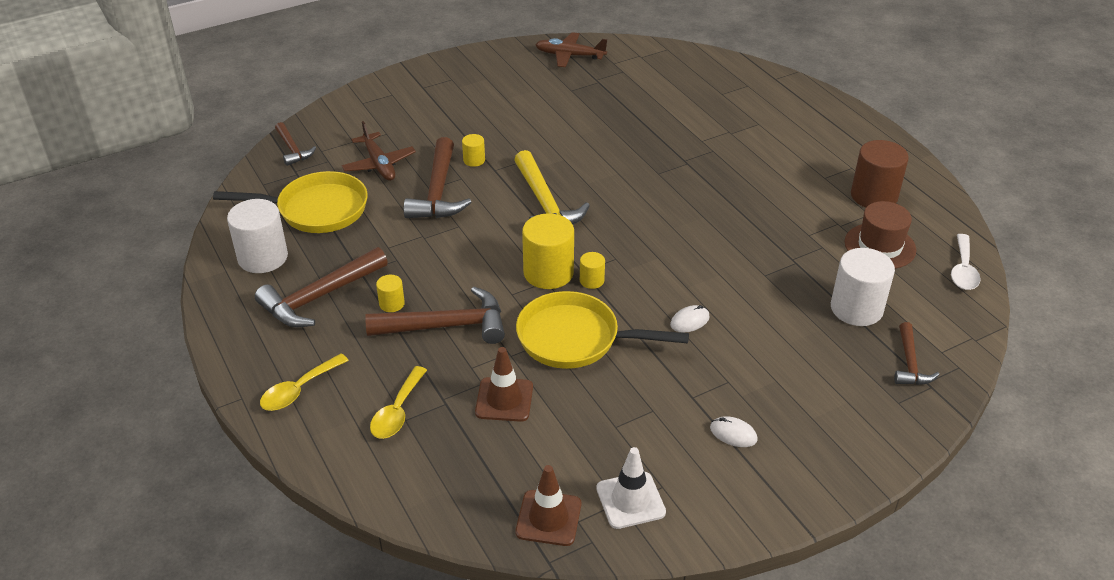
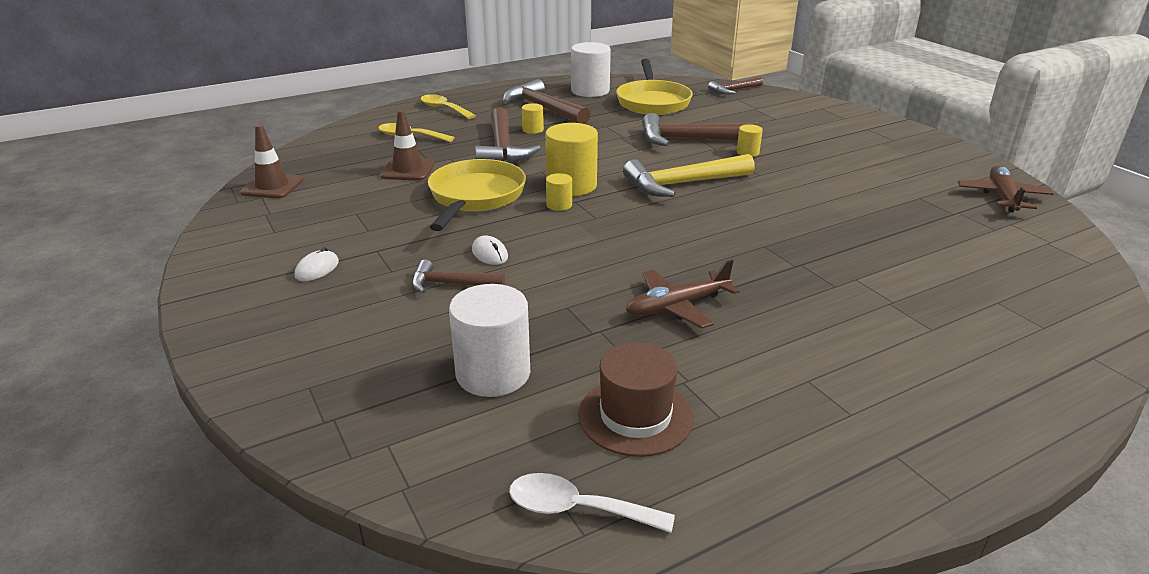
camera: 90 degrees right, 10 degrees down
(379, 164) = (725, 118): brown plane -> brown plane (677, 306)
(630, 500) = (268, 217): white traffic cone -> none
(874, 196) = (772, 428): brown cylinder -> none
(910, 363) = (373, 408): brown hammer -> brown hammer (450, 284)

